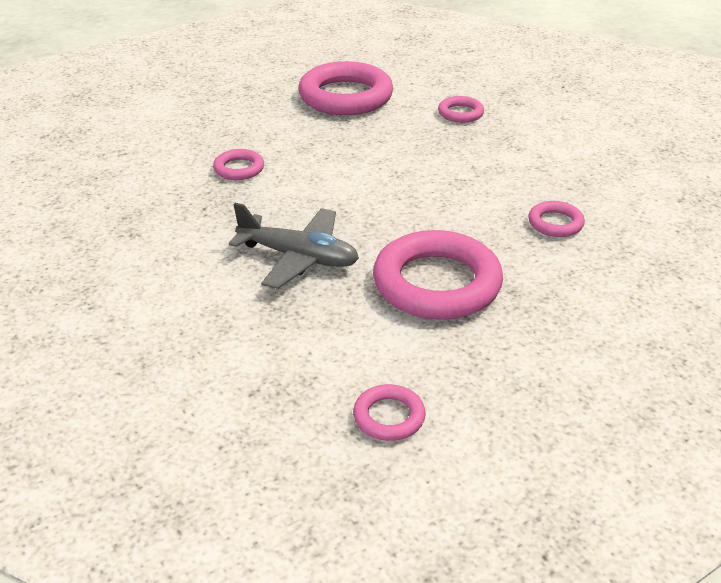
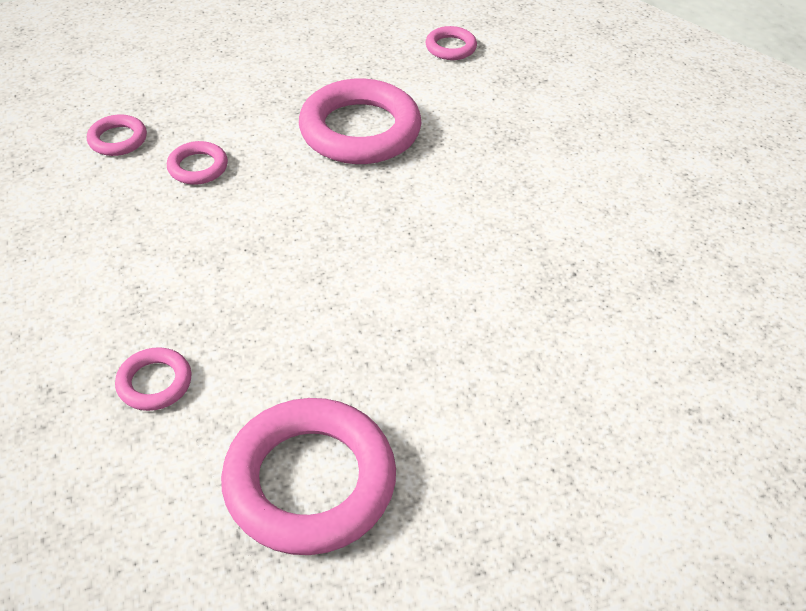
camera: 165 degrees left, 10 degrees up
(239, 169) = (524, 333): pink ring -> pink ring (118, 139)
(298, 257) = (480, 183): grey plane -> none

